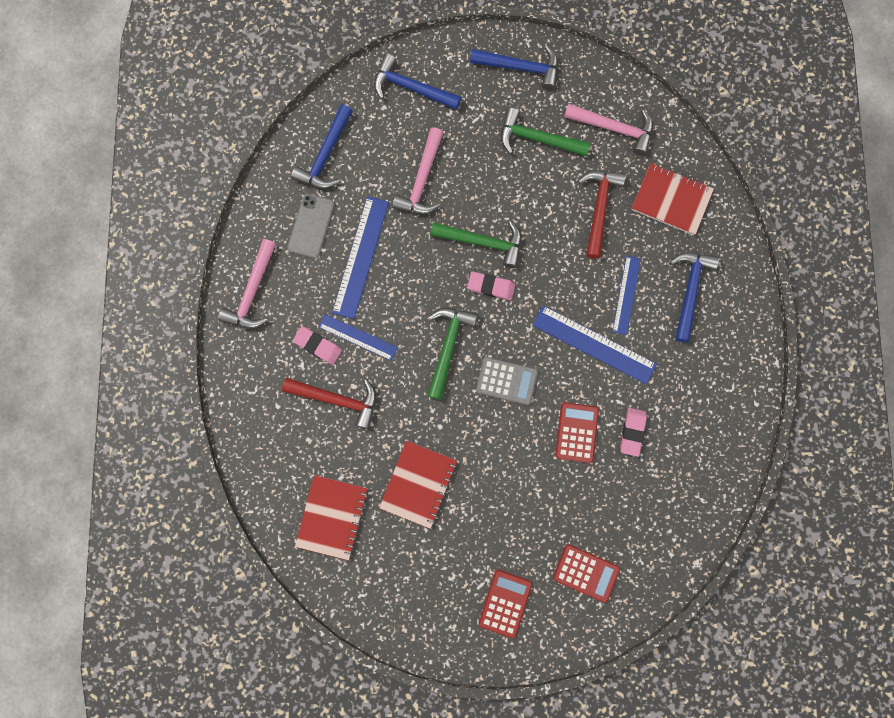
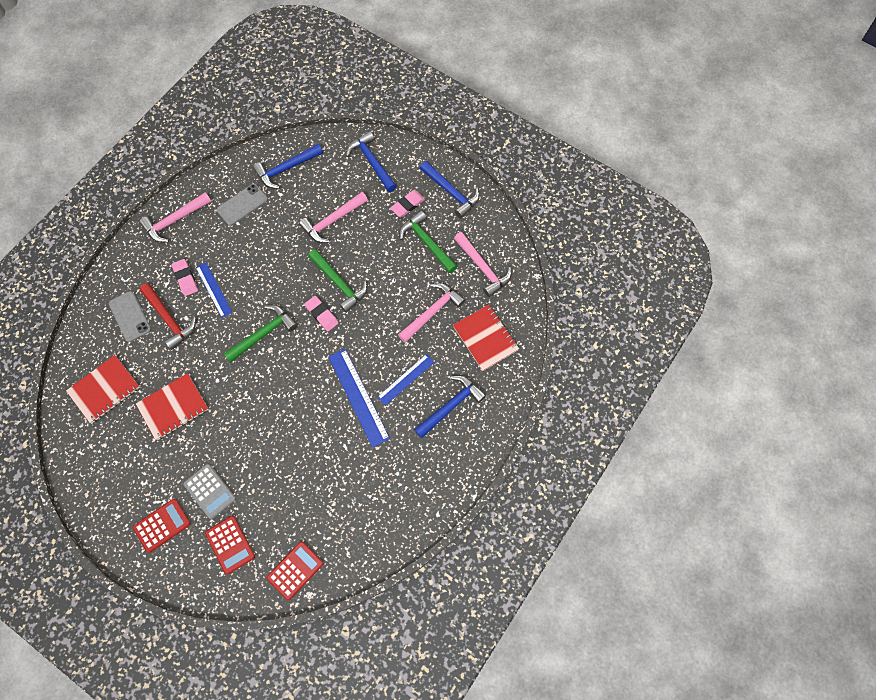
camera: 35 degrees right, 10 degrees down
(293, 425) = (130, 316): none -> grey phone
(361, 257) = (256, 243): blue ruler -> none
(506, 381) = (282, 381): grey calculator -> grey calculator (210, 491)
(576, 432) = (300, 446): red calculator -> red calculator (295, 570)
(599, 208) = (432, 311): red hammer -> pink hammer
(632, 432) = (337, 472): pink eraser -> pink eraser (407, 205)

